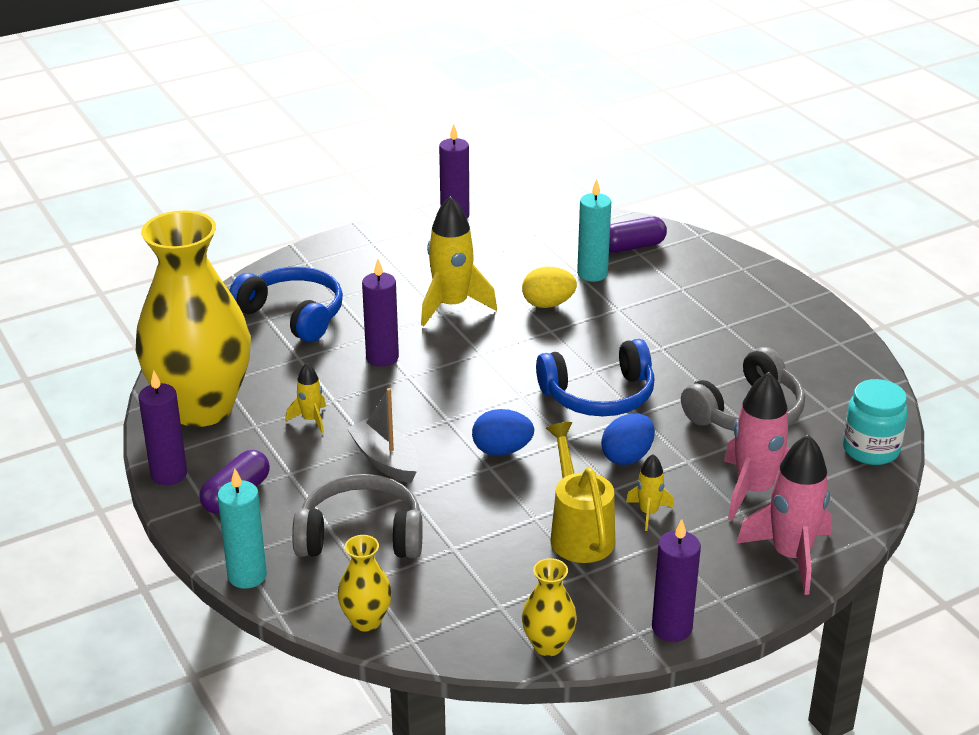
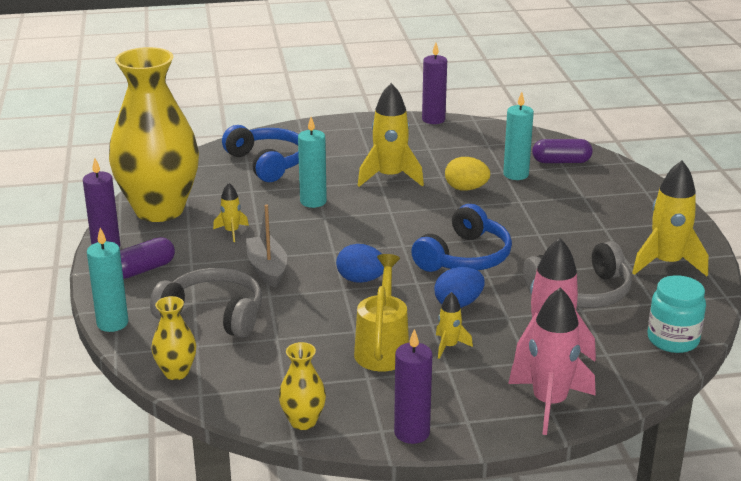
camera: 20 degrees right, 5 degrees down
(382, 357) = (313, 201): purple candle -> turquoise candle
(599, 395) = (464, 257): blue headphones -> blue headphones turned 60 degrees counterclockwise
(815, 357) = (667, 263): none -> yellow rocket

